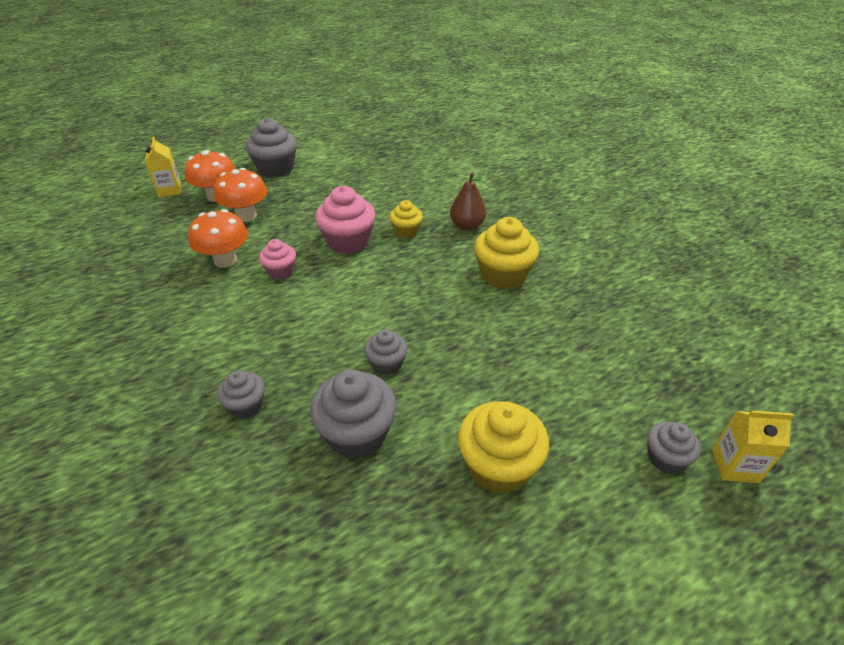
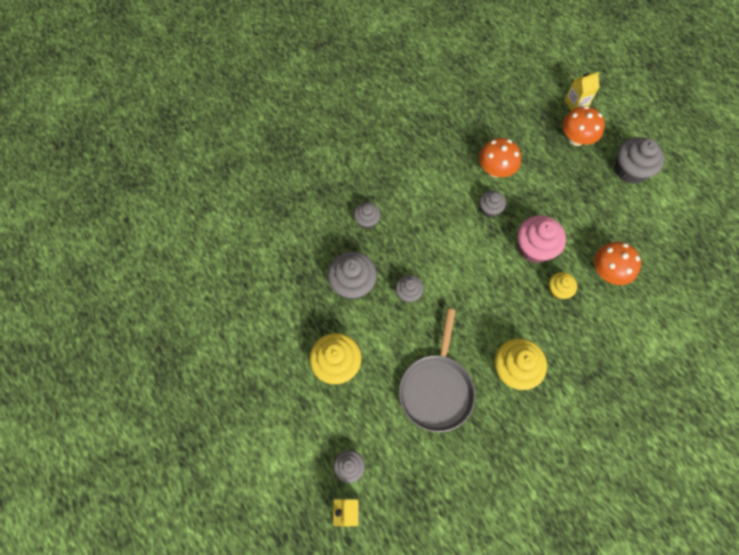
camera: 85 degrees right, 25 degrees up
(246, 216) = (553, 167): orange mushroom -> orange mushroom (608, 272)
(280, 271) = (490, 209): pink cupcake -> grey cupcake
(467, 226) = (577, 339): brown pear -> none
(532, 346) = (436, 389): none -> grey pan

